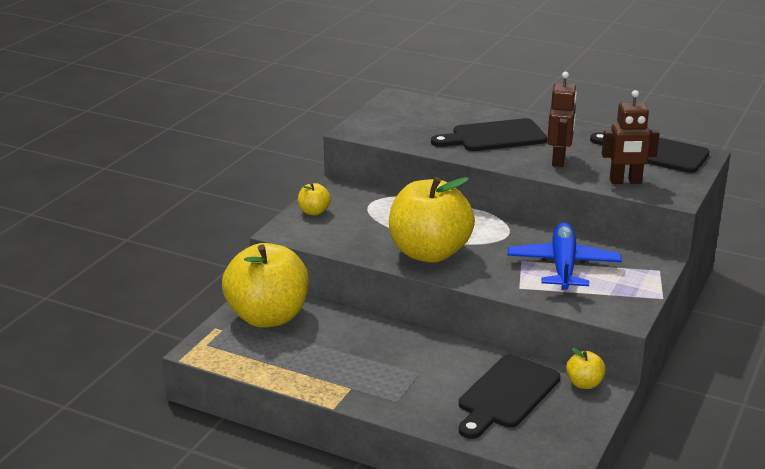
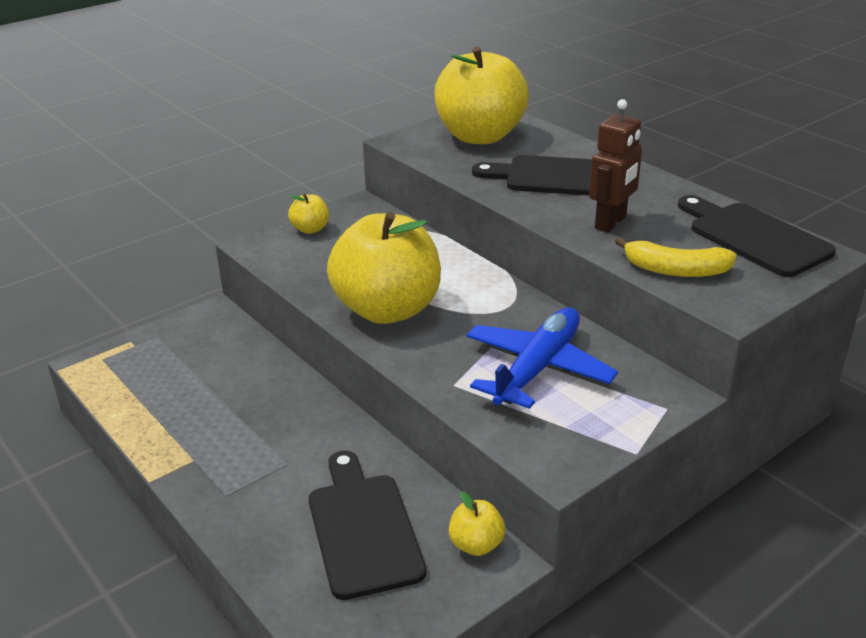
camera: 25 degrees right, 5 degrees up
(268, 317) = (193, 343): yellow apple -> yellow apple (480, 136)
(506, 395) = (362, 529): black cutting board -> black cutting board turned 105 degrees clockwise
(625, 181) = (675, 270): brown robot -> yellow banana

